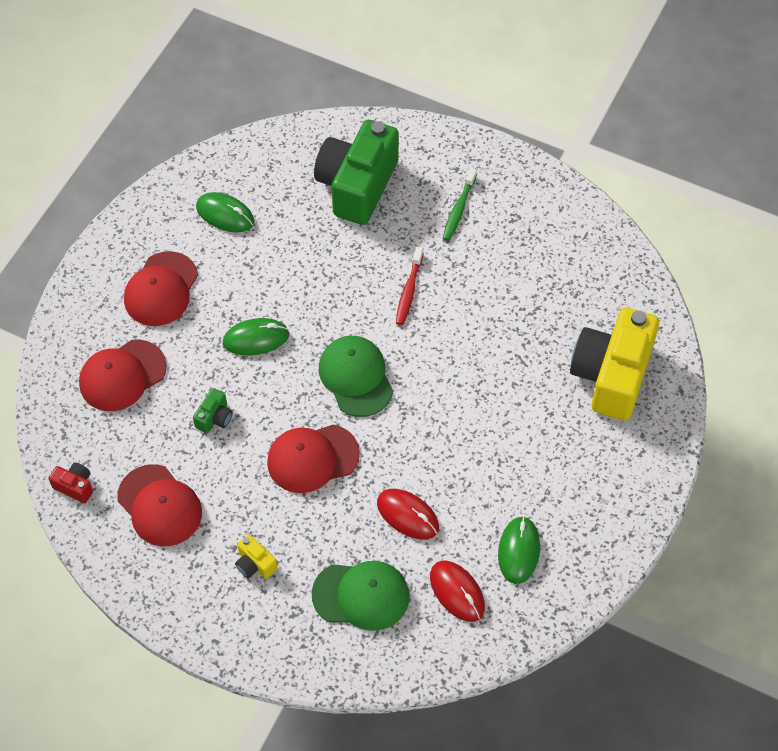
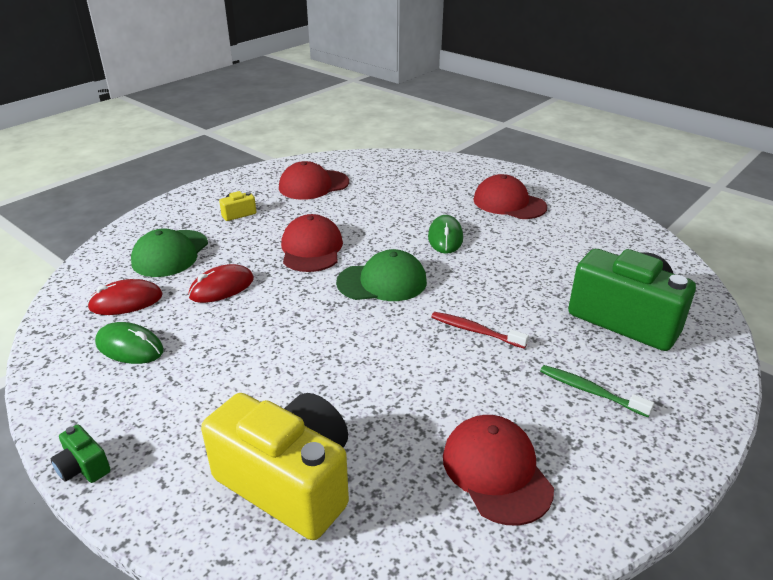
camera: 105 degrees right, 25 degrees down
(75, 486) = (348, 160): red camera -> none
(122, 375) = (431, 182): red cap -> red cap (496, 471)
(214, 418) = (375, 212): green camera -> green camera (83, 467)
(225, 214) = (588, 239): green mouse -> none

